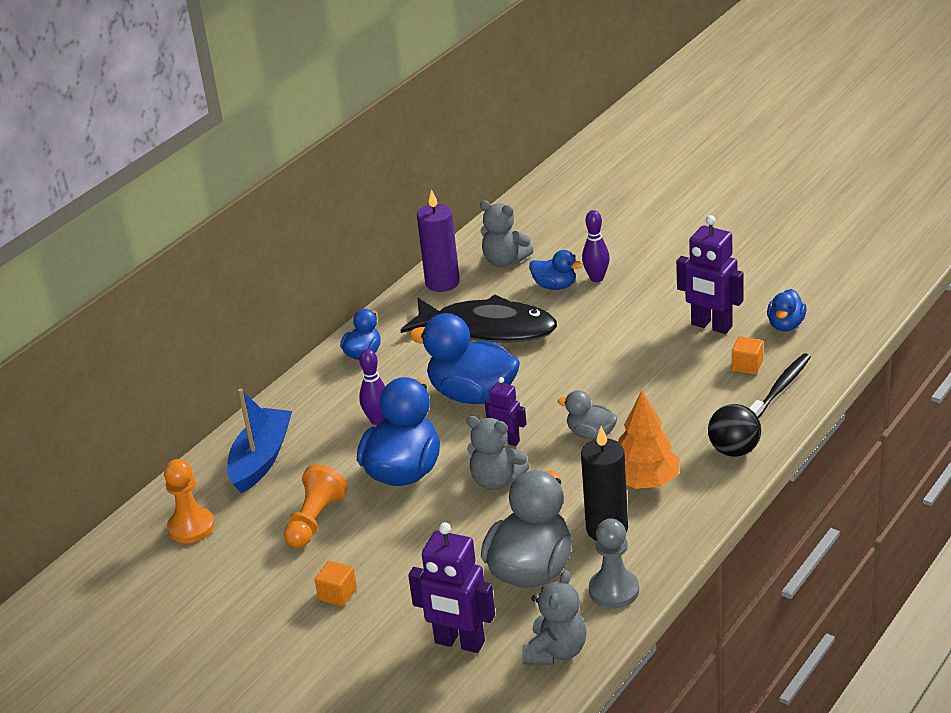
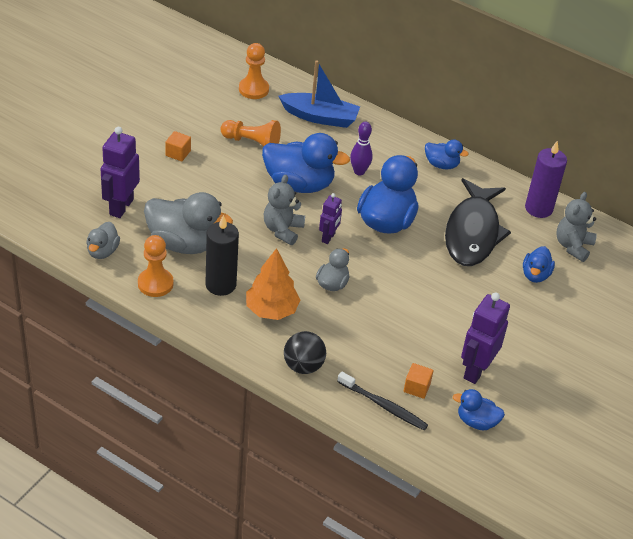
camera: 80 degrees right, 10 degrees up
(556, 651) = (102, 251): grey teddy bear -> grey duck
(596, 278) = (548, 302): purple bowling pin -> none
(614, 590) = (155, 284): grey pawn -> orange pawn

